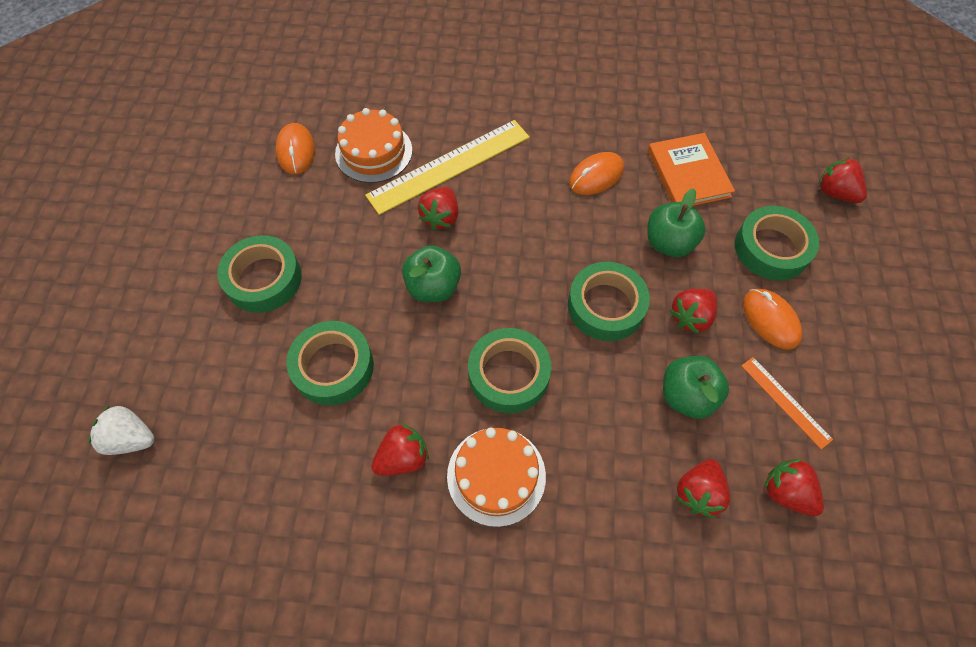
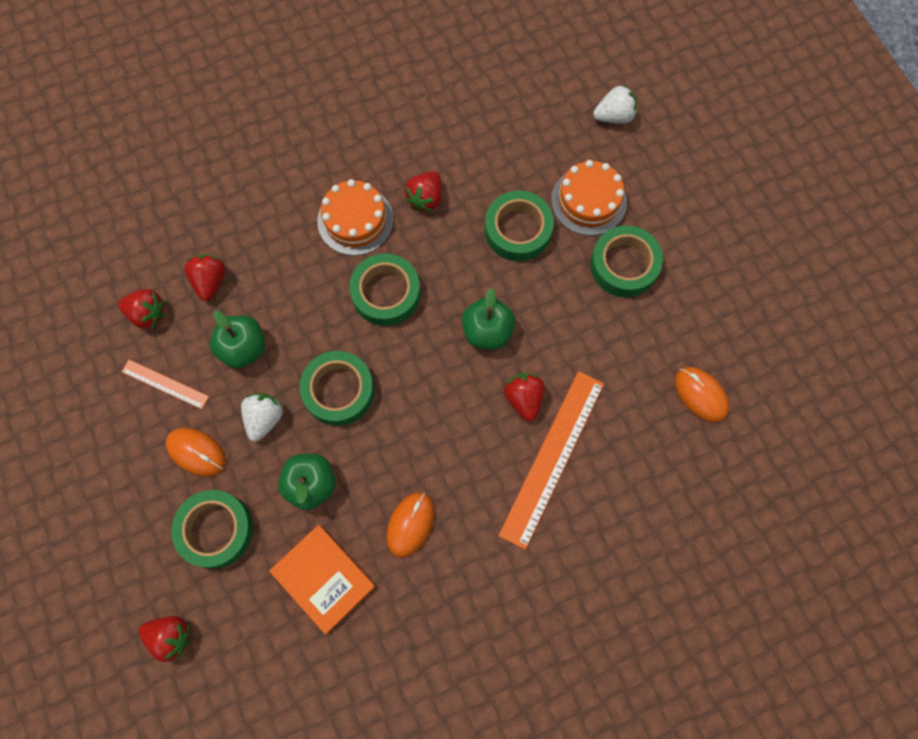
camera: 150 degrees right, 10 degrees up
(373, 152) = (631, 434): orange cake -> orange cake (589, 201)
(449, 166) = (552, 458): yellow ruler -> orange ruler
(690, 317) = (264, 419): red strawberry -> white strawberry

